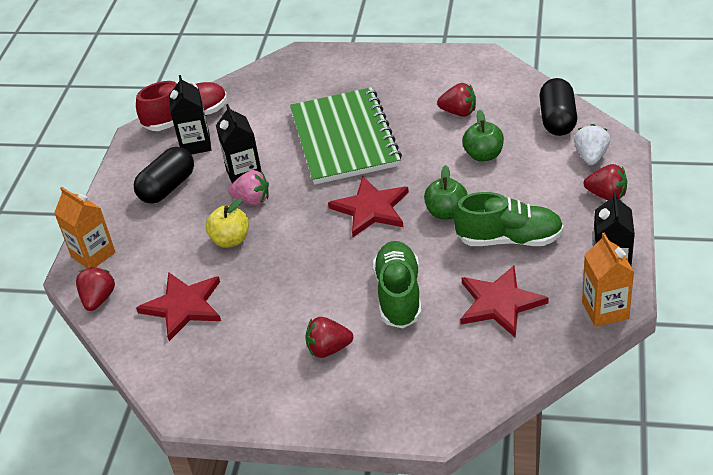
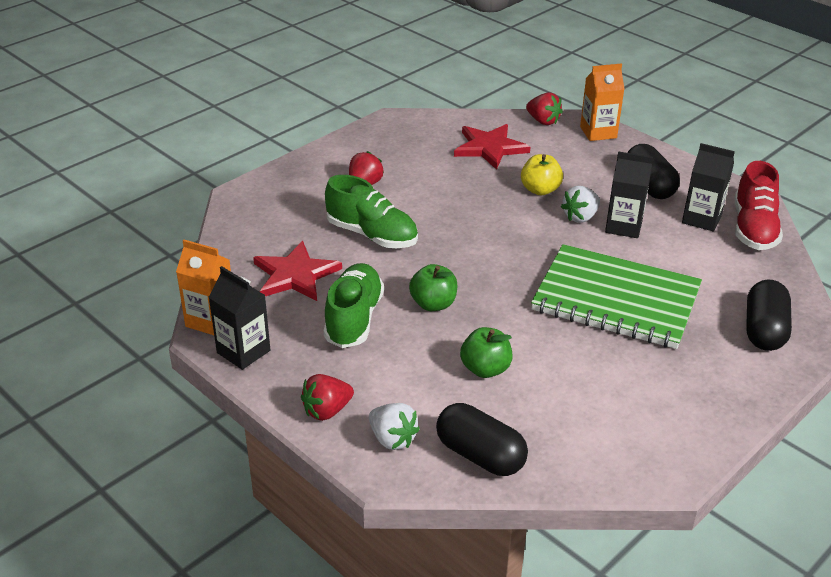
camera: 120 degrees right, 5 degrees down
(252, 200) = (580, 217): pink strawberry -> white strawberry
(311, 73) = (764, 330): none -> black capsule
(371, 209) = (491, 268): red star -> none
(459, 112) = (577, 392): red strawberry -> none
(509, 239) = (354, 319): green shoe -> green shoe turned 150 degrees clockwise

